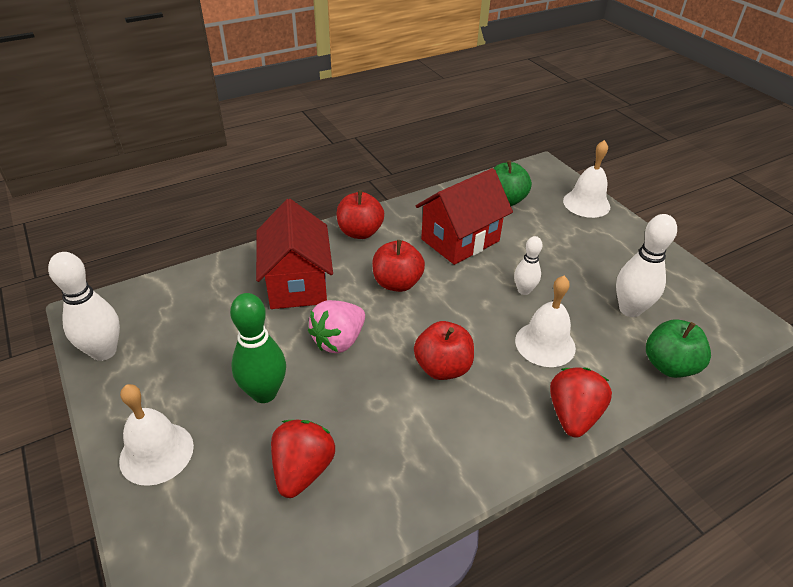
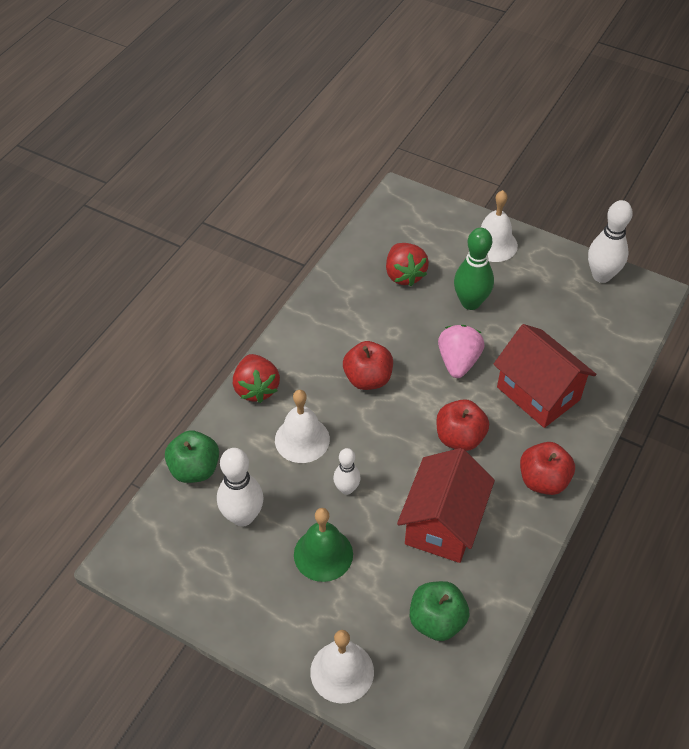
camera: 150 degrees right, 10 degrees up
(568, 260) = (323, 554): none -> green bell

